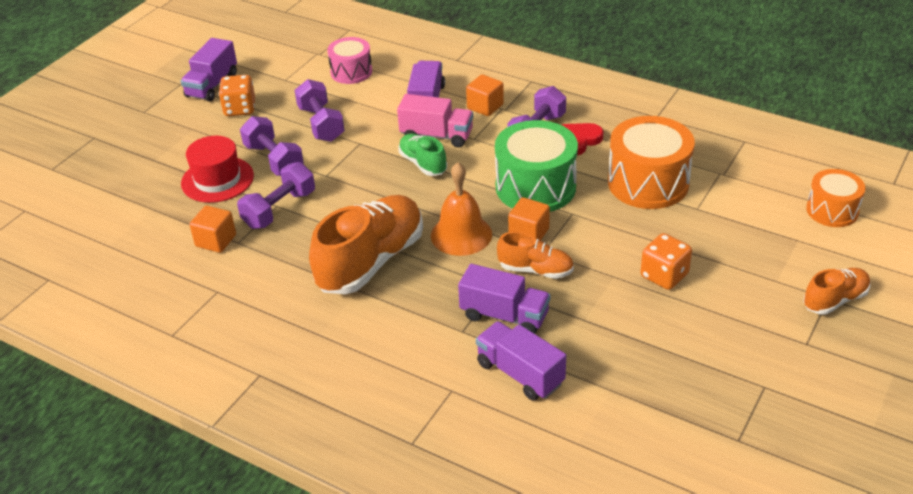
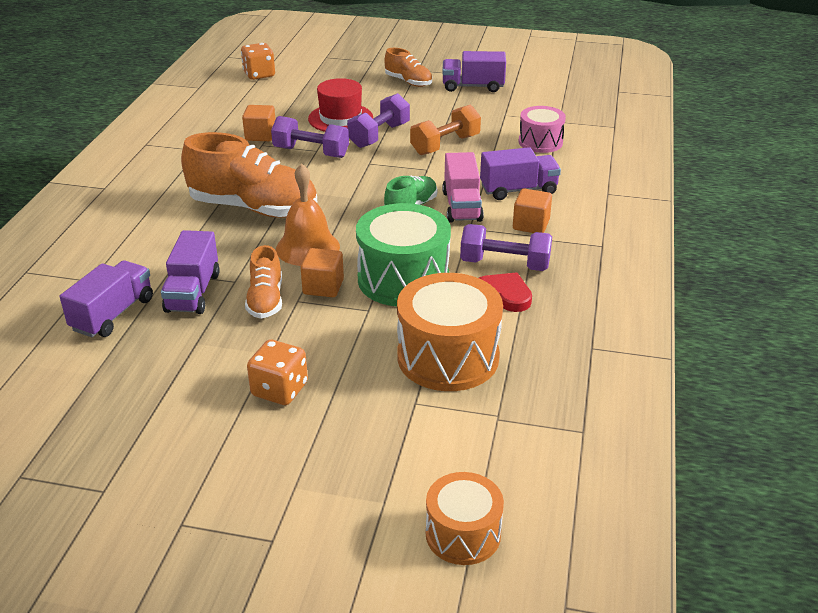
camera: 70 degrees right, 5 degrees down
(240, 109) = (446, 105): orange dice -> orange dice (259, 74)
(321, 124) = (445, 145): purple dumbbell -> orange dumbbell
(835, 300) = (268, 547): orange shoe -> orange shoe (408, 82)

